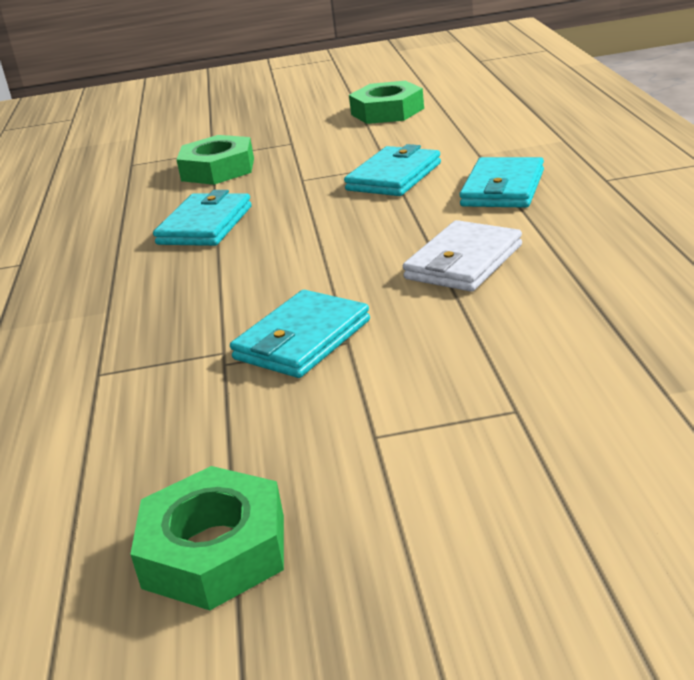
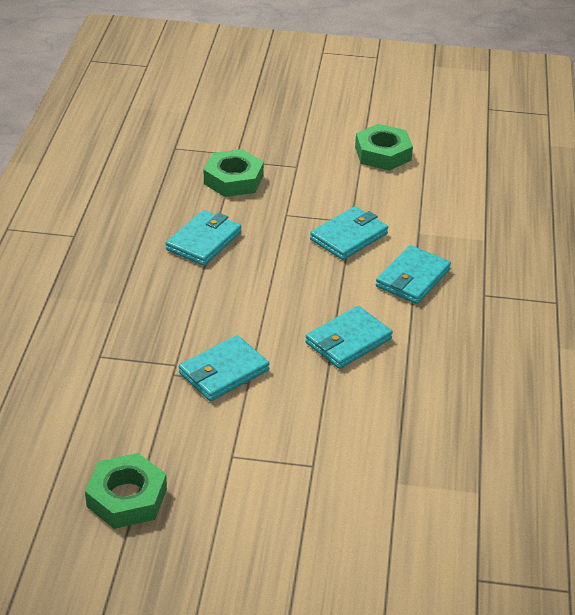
camera: 10 degrees right, 10 degrees up
(463, 262) = (348, 341): white wallet -> turquoise wallet

